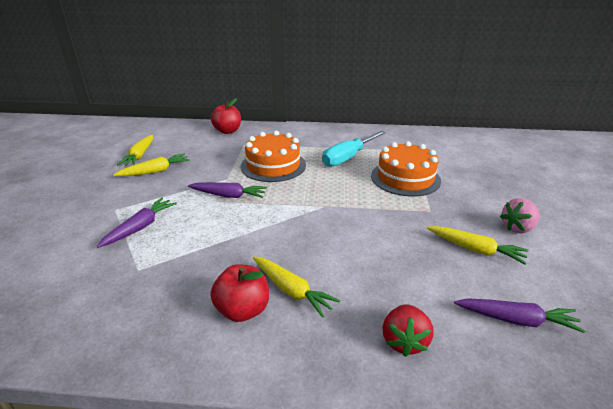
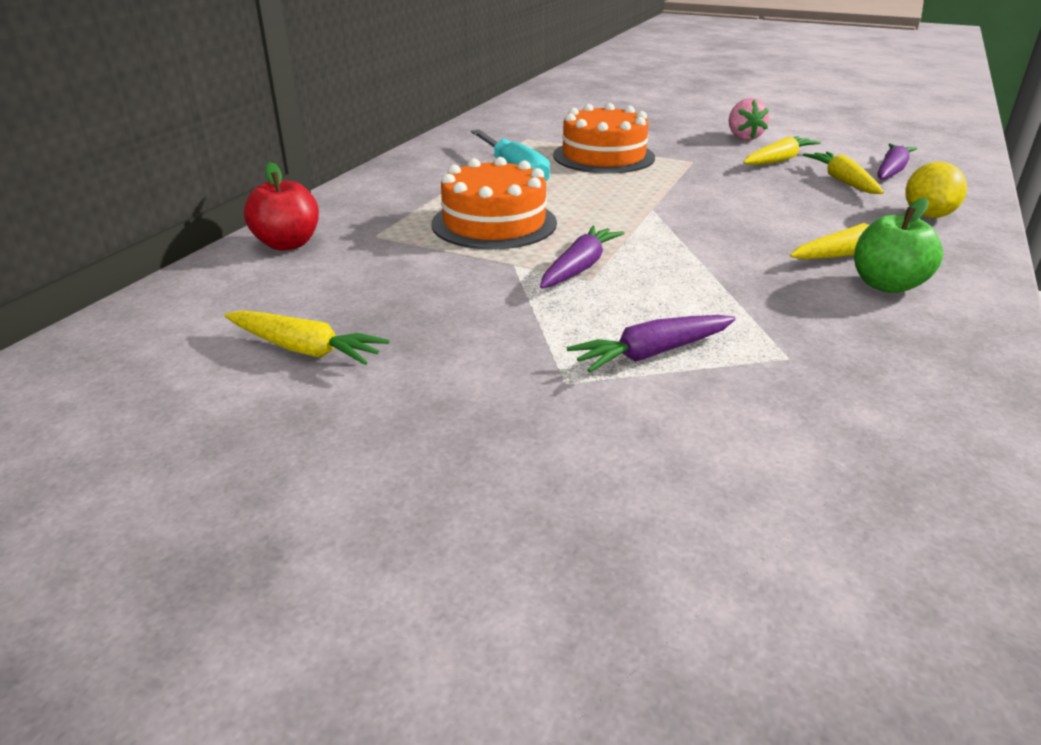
camera: 70 degrees left, 0 degrees up
(140, 227) = (652, 353): purple carrot -> purple carrot turned 75 degrees counterclockwise
(155, 171) = (415, 332): yellow carrot -> yellow carrot (842, 181)
(243, 310) = (887, 285): red apple -> green apple
(404, 341) = (927, 215): red strawberry -> yellow lemon

